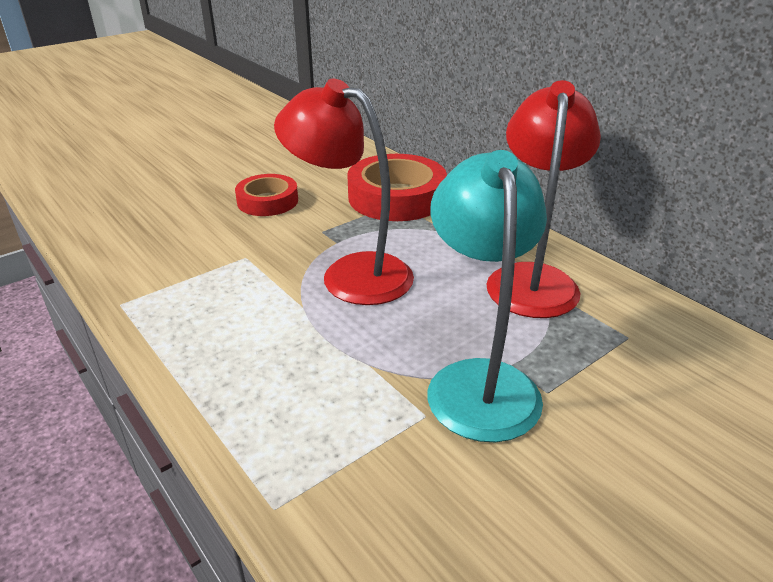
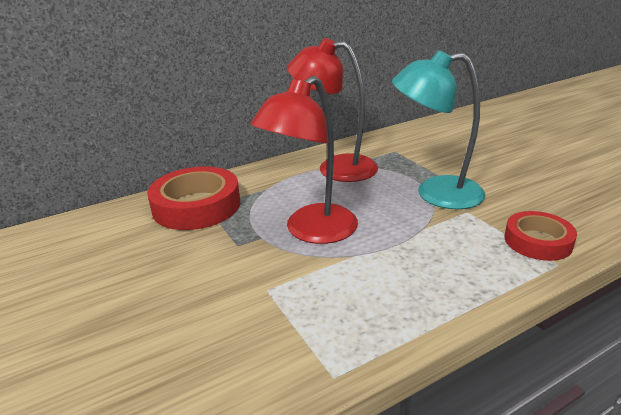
camera: 80 degrees left, 5 degrees down
(267, 201) = (156, 279): red tape -> red tape (537, 241)

